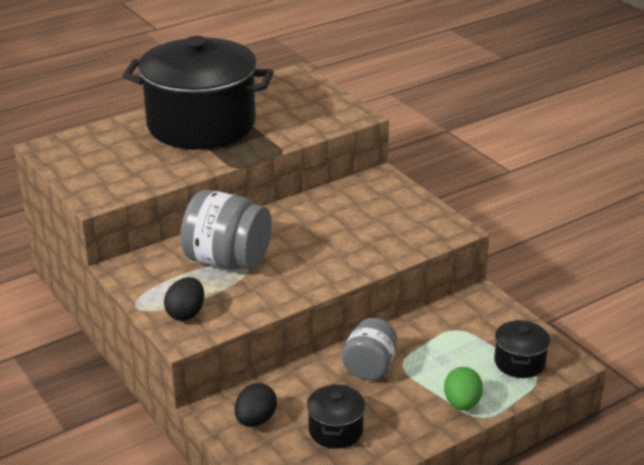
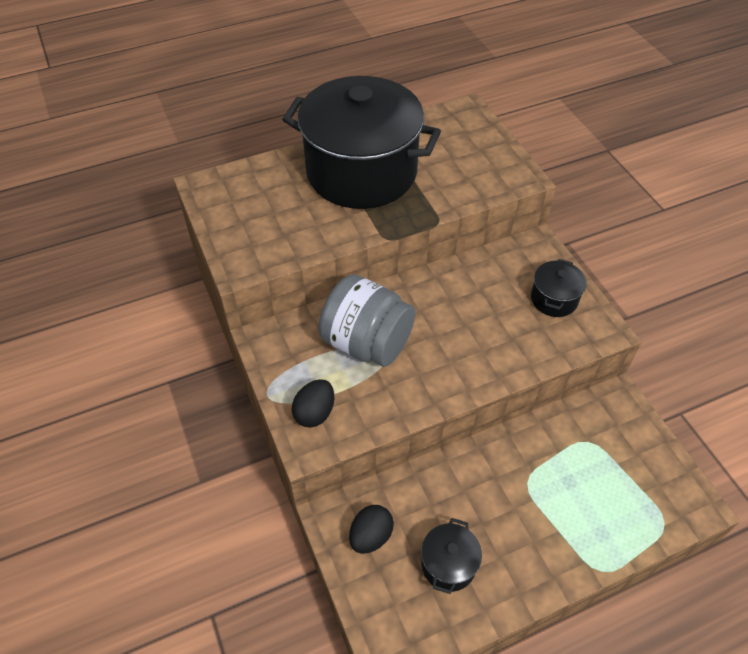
camera: 10 degrees right, 20 degrees up
(369, 367) = (494, 481): grey jar -> none
(462, 403) = (582, 548): green egg -> none
(519, 362) = (648, 498): black pot -> black pot (554, 299)

